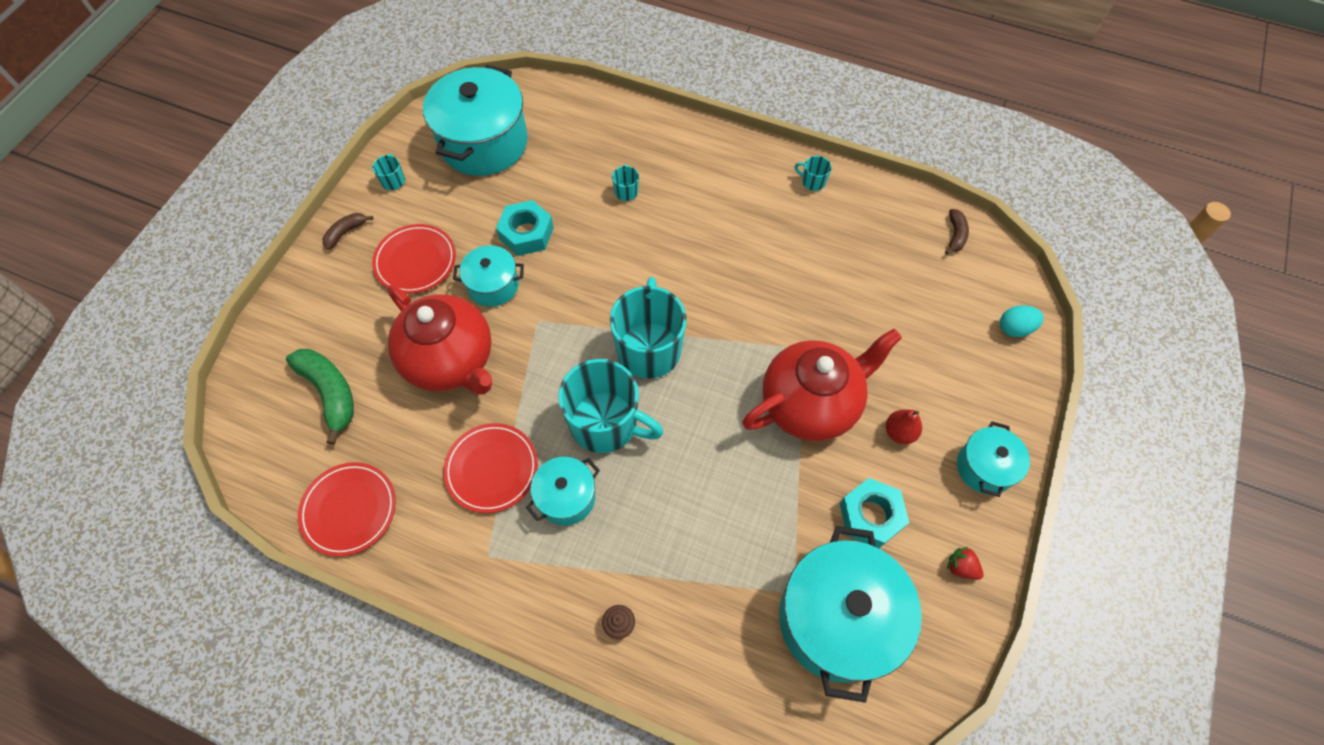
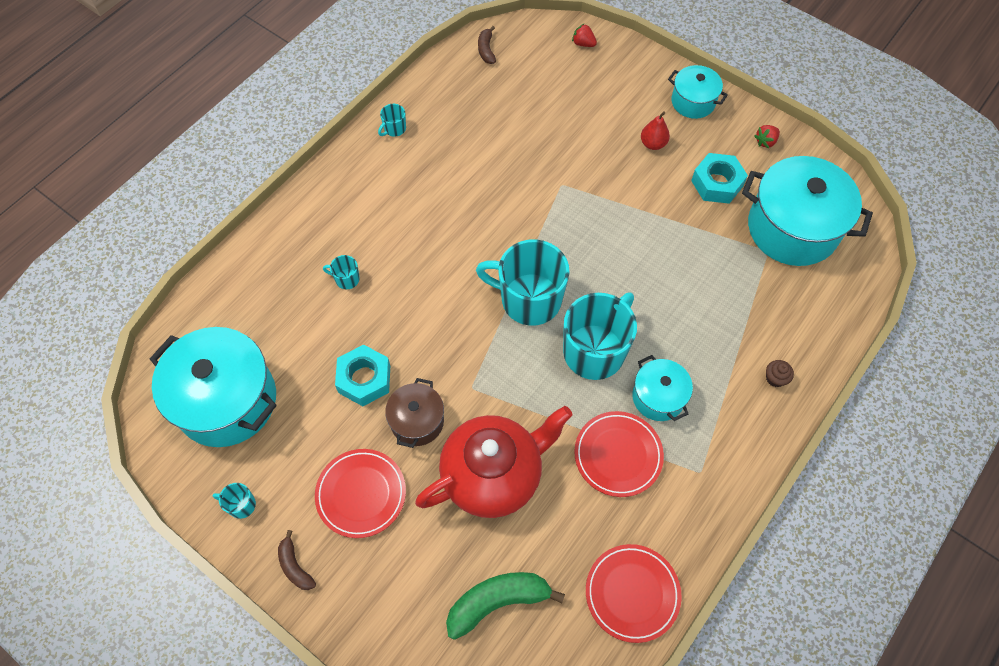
camera: 75 degrees left, 0 degrees up
(493, 285) = (417, 421): turquoise pot -> brown pot
(810, 404) = (614, 194): red teapot -> none
(955, 235) = (486, 50): brown banana -> brown banana turned 120 degrees counterclockwise
(1014, 328) = (583, 43): turquoise egg -> red strawberry

